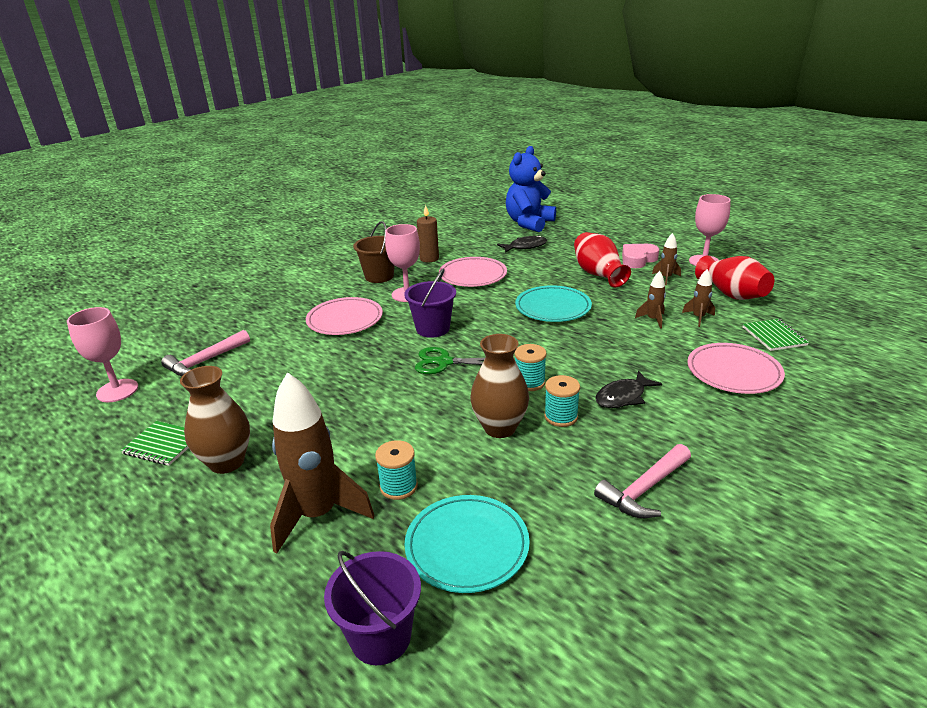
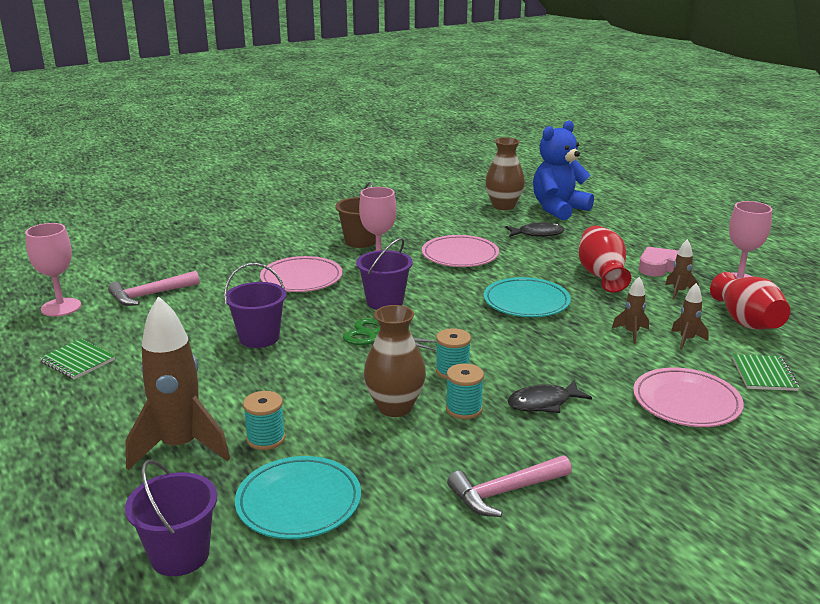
camera: 15 degrees right, 5 degrees down
(227, 462) = (124, 386): brown vase -> brown vase (503, 206)
(336, 384) = (259, 338): none -> purple bucket
(429, 258) = (424, 231): brown candle -> none

